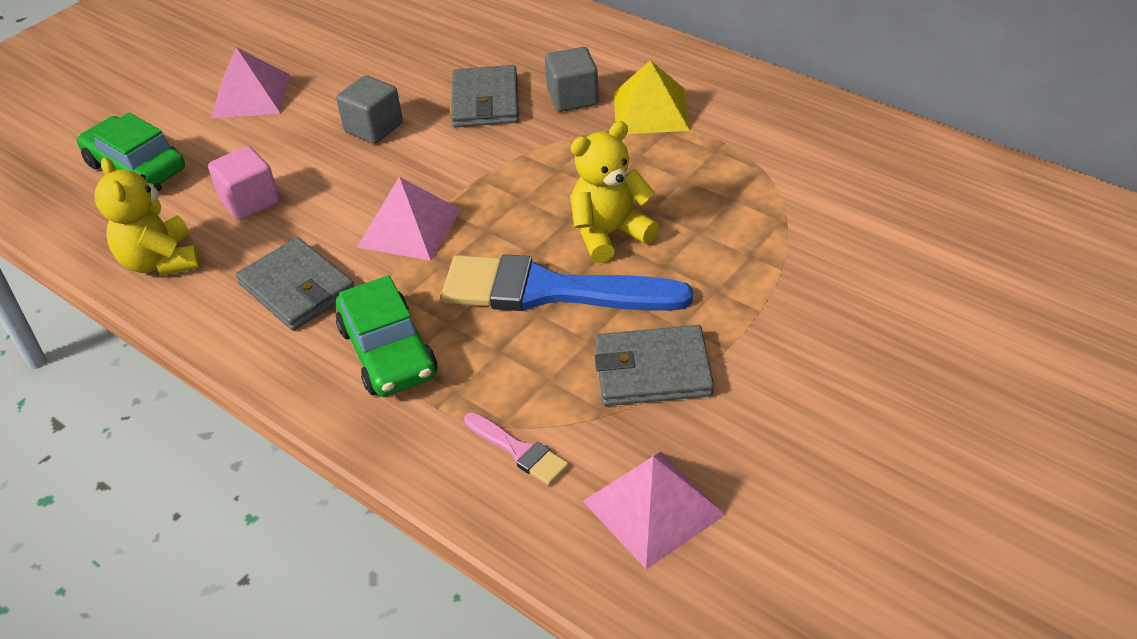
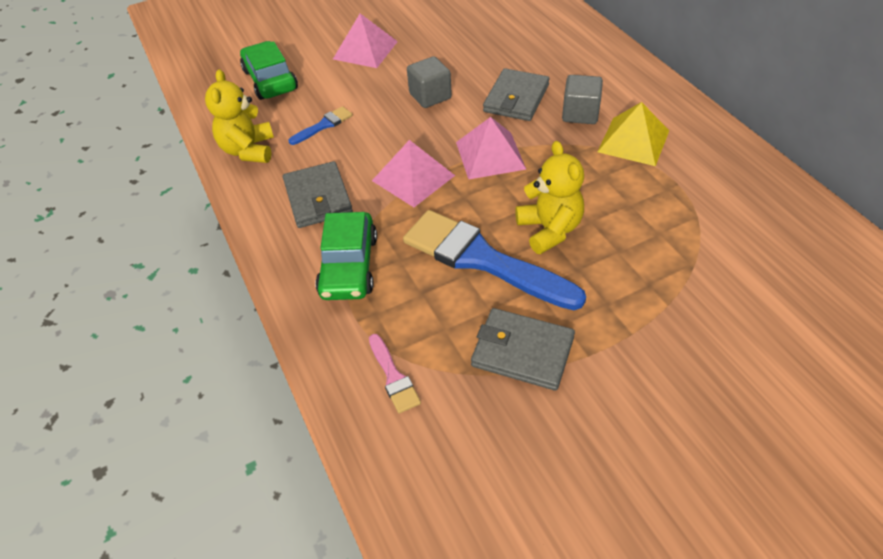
camera: 25 degrees right, 5 degrees up
(250, 201) = (323, 125): pink cube -> blue brush
(609, 234) = (549, 230): yellow teddy bear -> yellow teddy bear turned 75 degrees clockwise
(653, 507) = (463, 464): pink pyramid -> pink pyramid (490, 155)

